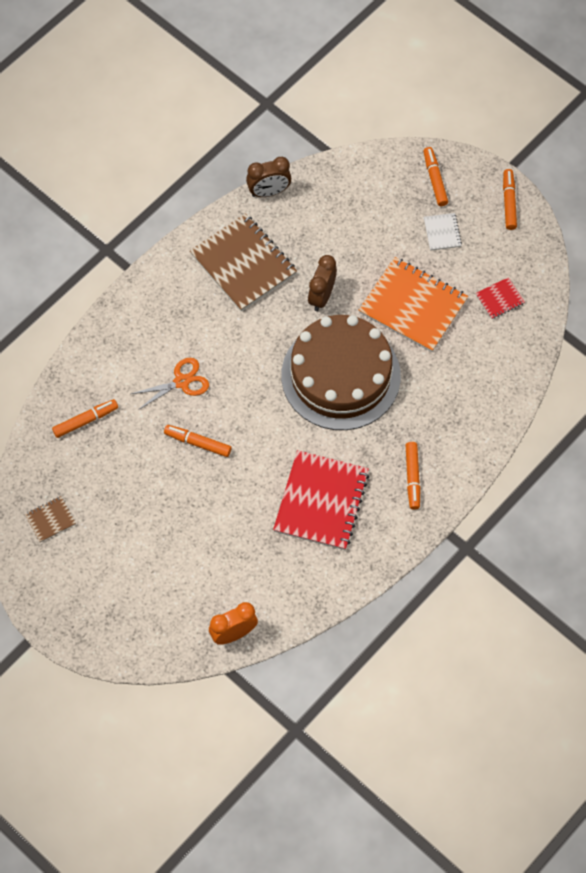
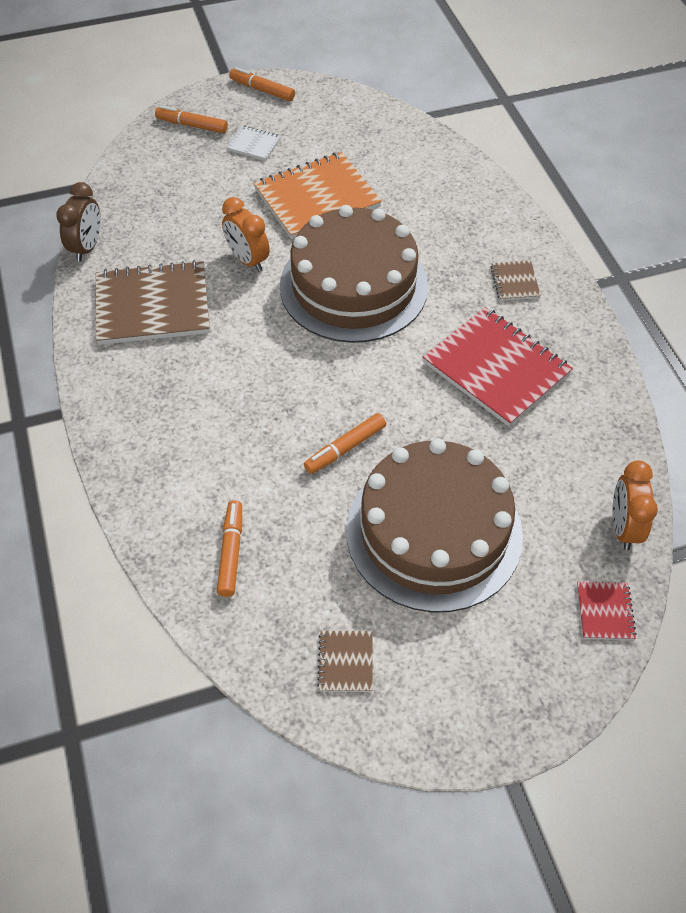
camera: 60 degrees left, 10 degrees down
(165, 525) = (434, 532): none -> brown cake
(181, 382) = (254, 427): orange scissors -> none
(321, 296) = (248, 260): brown clock -> orange clock
(412, 478) = (514, 282): orange marker -> brown notebook
(500, 299) = (359, 138): red notebook -> red notebook (605, 611)

